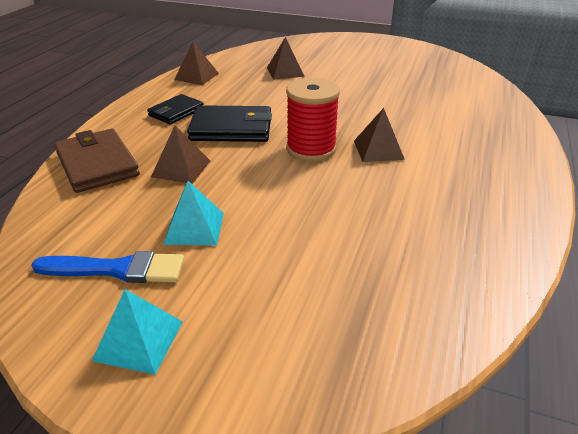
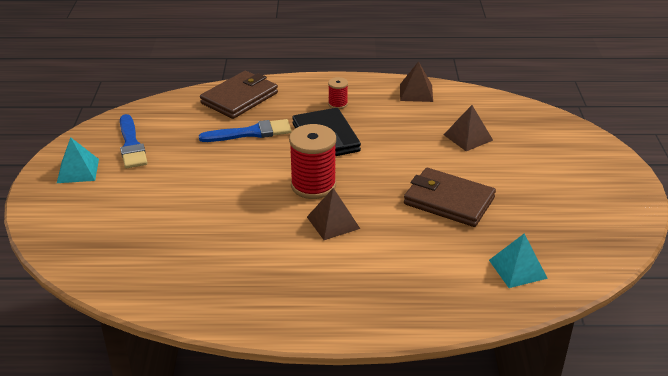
camera: 70 degrees right, 0 degrees up
(176, 112) = (338, 104): black wallet -> red spool
(181, 168) = (251, 133): brown pyramid -> blue brush
(194, 228) = (181, 159): turquoise pyramid -> turquoise pyramid (518, 269)
(370, 96) = (449, 201): none -> brown wallet

